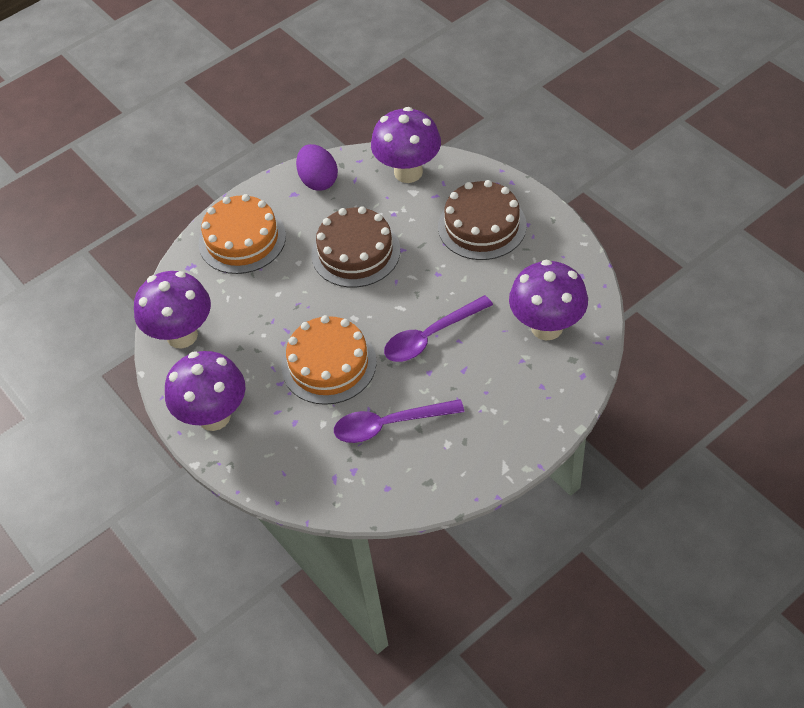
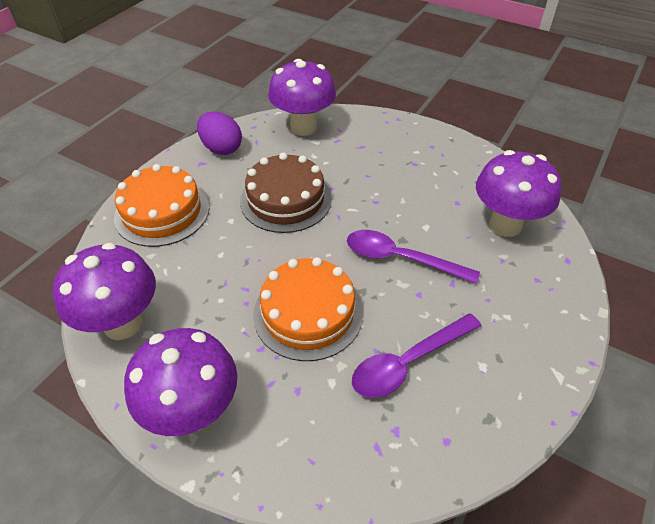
camera: 25 degrees left, 5 degrees down
(431, 336) = (401, 258): purple spoon -> purple spoon turned 75 degrees clockwise
(482, 226) = (393, 155): brown cake -> none

